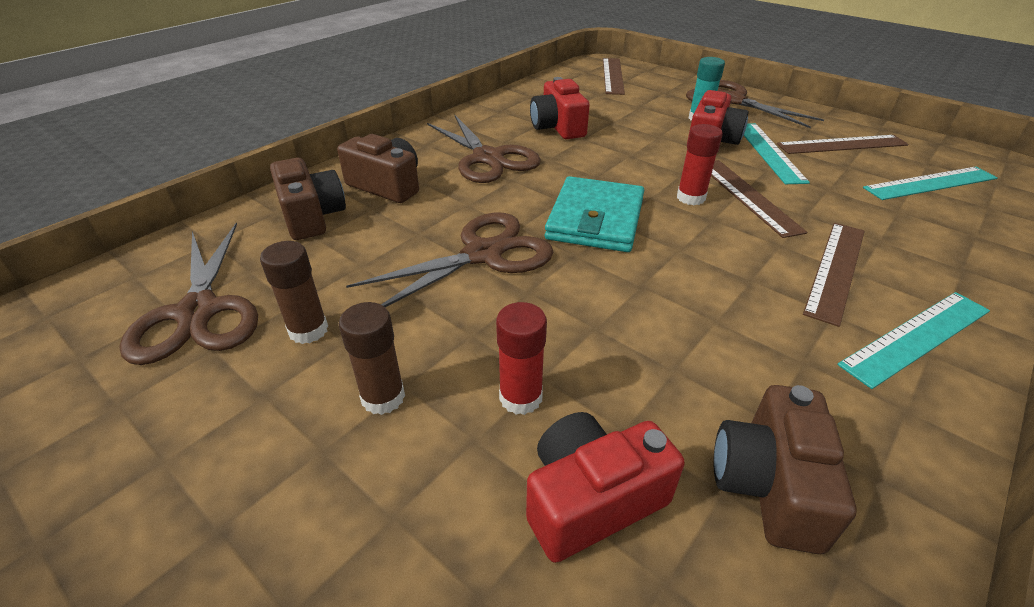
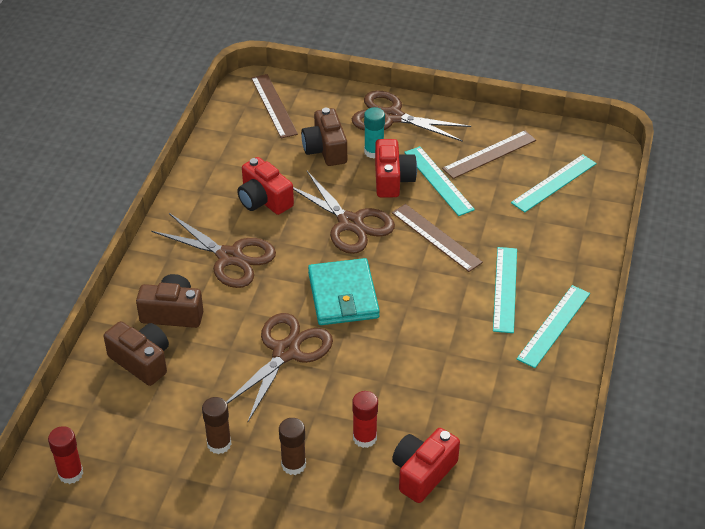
camera: 25 degrees left, 5 degrees up
(198, 312) = (139, 458): brown scissors -> brown scissors (350, 223)
(691, 198) = (399, 252): red glue stick -> red glue stick (70, 473)
(768, 485) = (497, 436): brown camera -> brown camera (325, 149)
(835, 269) = (505, 289): brown ruler -> turquoise ruler

